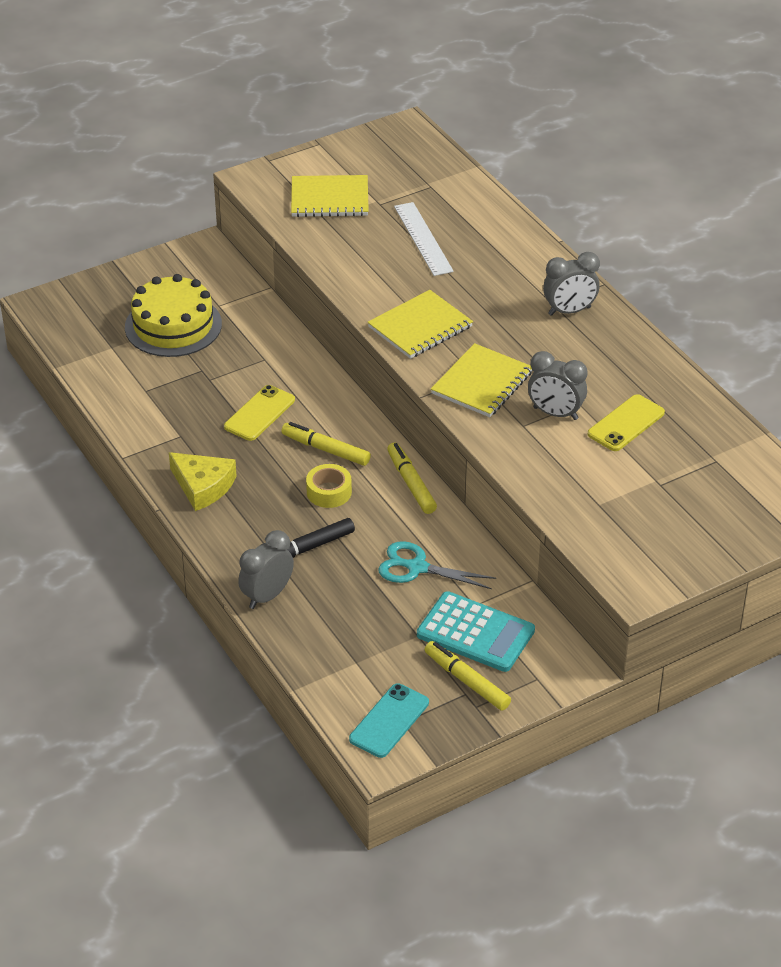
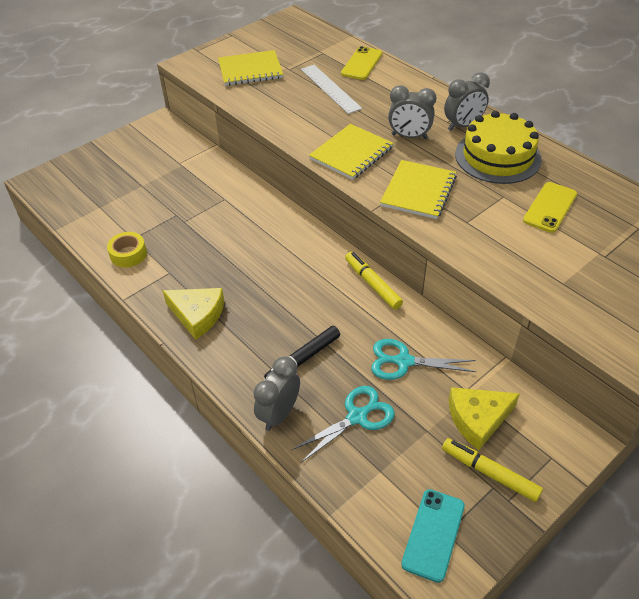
camera: 10 degrees left, 5 degrees up
(173, 325) = (146, 183): yellow cake -> yellow cake (497, 156)
(259, 413) = (231, 243): yellow phone -> yellow phone (362, 64)
(325, 450) = (293, 266): yellow marker -> none
(329, 492) = (306, 303): yellow tape -> yellow tape (128, 254)
(348, 611) = (357, 417): none -> turquoise scissors
(475, 633) = (478, 419): turquoise calculator -> yellow cheese
(555, 413) = (489, 207): grey clock -> grey clock (409, 136)

